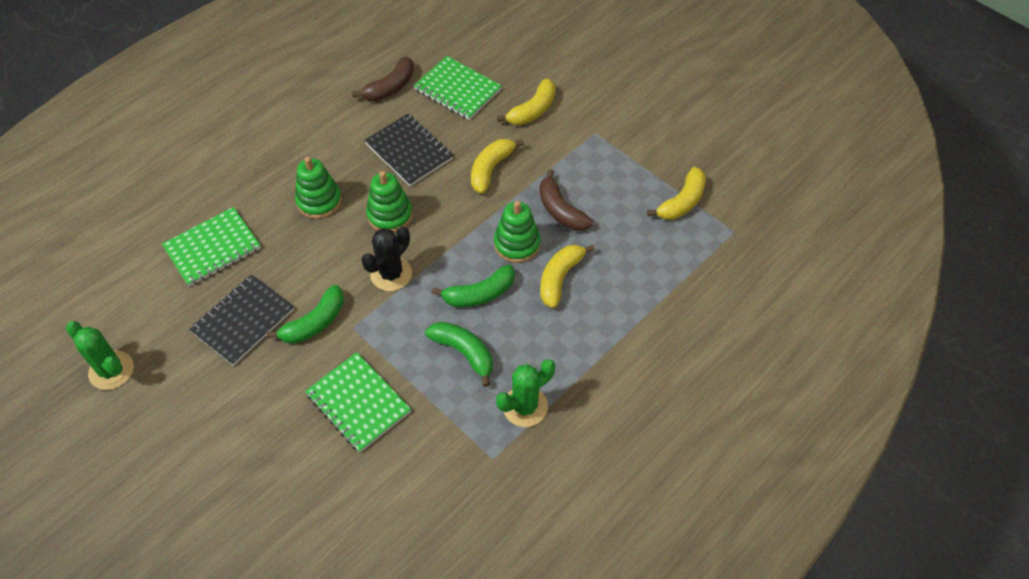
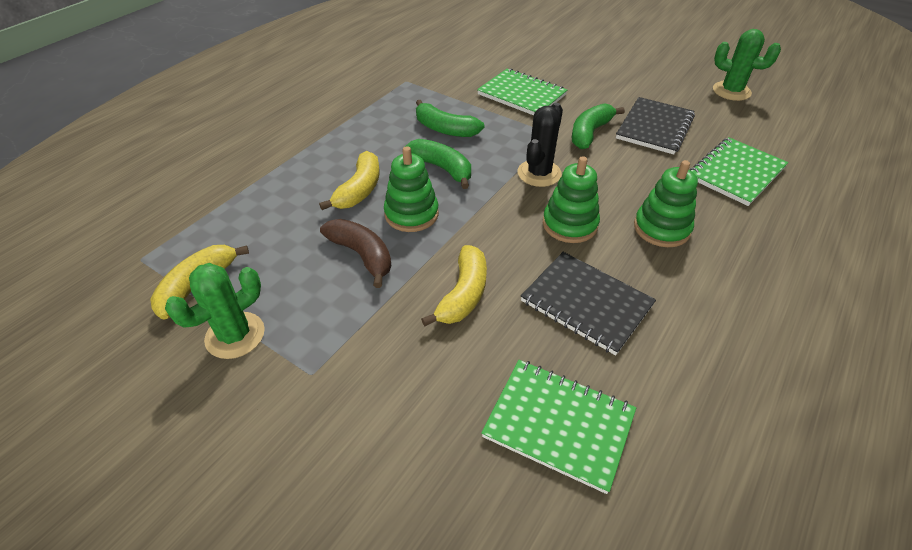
camera: 170 degrees right, 10 degrees down
(390, 87) = (675, 411): brown banana -> none
(479, 294) = (442, 168): green banana -> green banana turned 75 degrees clockwise
(525, 407) = (384, 106): green cactus -> green cactus (235, 335)
(532, 110) = (418, 401): yellow banana -> none

